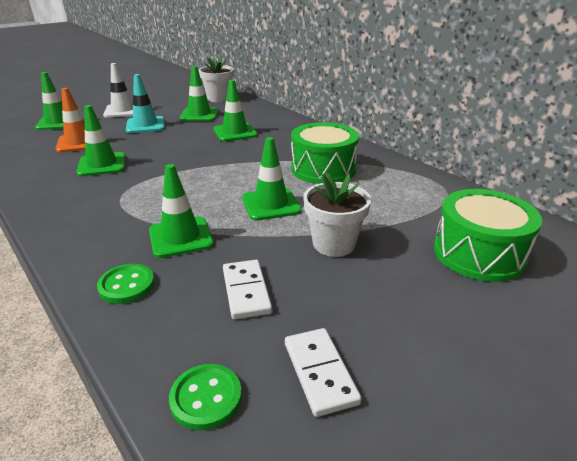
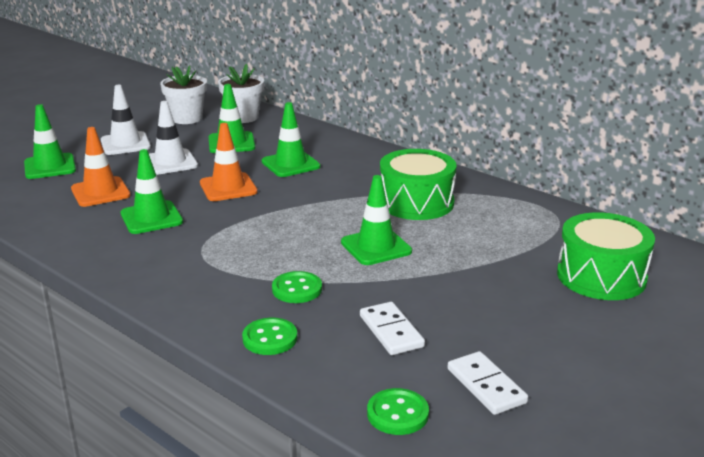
camera: 10 degrees left, 5 degrees down
(145, 125) = (170, 162): turquoise traffic cone -> white traffic cone
(176, 146) = (228, 187): none -> orange traffic cone
(180, 237) = (297, 289): green traffic cone -> green button
(333, 244) = (458, 281): white flower pot -> white flower pot (187, 118)

